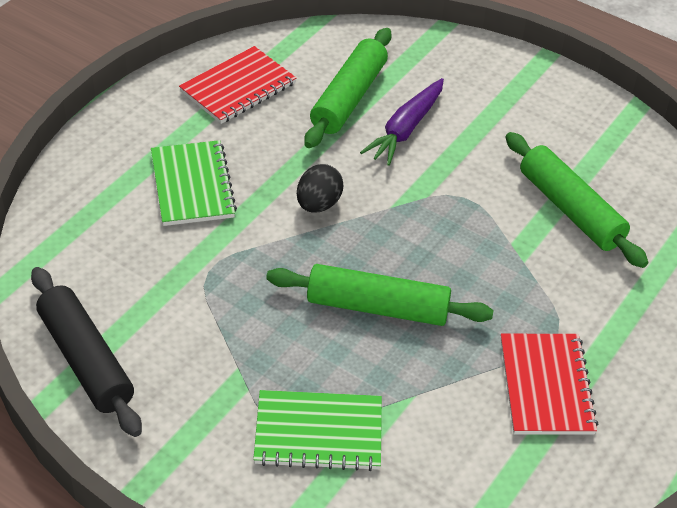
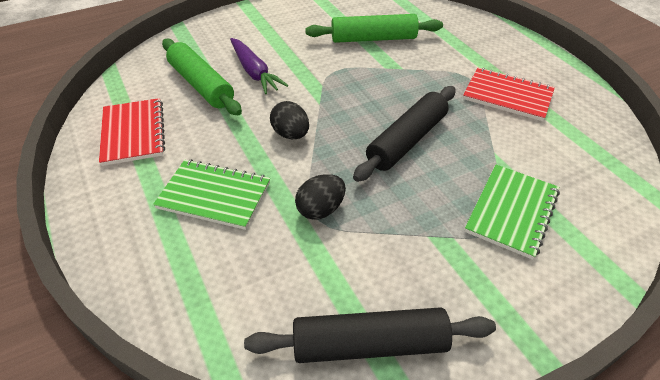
camera: 60 degrees left, 0 degrees up
(222, 270) = (320, 209): none -> black egg
(377, 307) = (406, 140): green rolling pin -> black rolling pin

